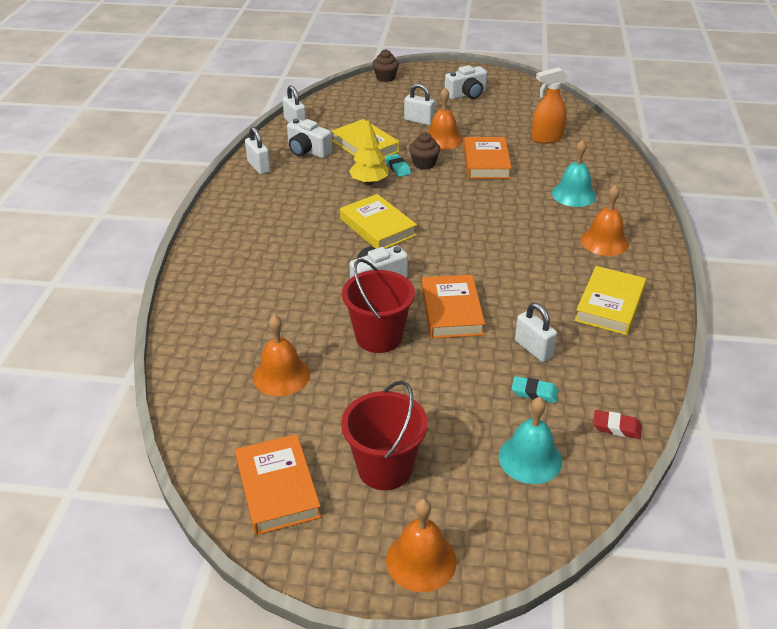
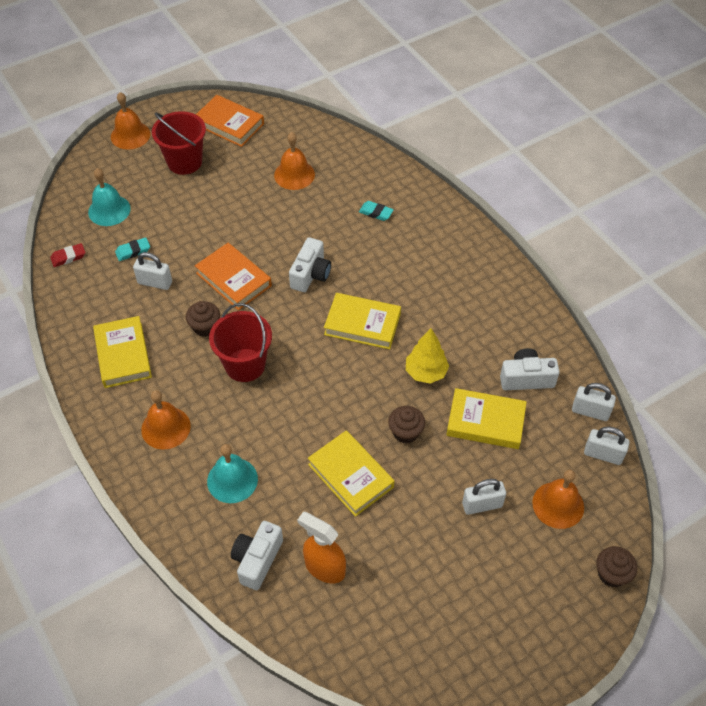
camera: 140 degrees right, 15 degrees up
(259, 167) = (538, 329): white padlock -> white padlock (603, 455)
(379, 337) = (263, 231): red bucket -> red bucket (245, 365)
(398, 168) = (423, 410): turquoise eraser -> turquoise eraser (376, 213)
(442, 139) = (426, 487): orange bell -> orange bell (558, 505)
(466, 94) = (486, 605): white camera -> white camera (257, 560)
(486, 163) = (351, 475): orange book -> yellow book
(514, 289) = (205, 327): none -> brown cupcake
(546, 138) = (324, 568): orange spray bottle -> orange spray bottle turned 90 degrees counterclockwise

